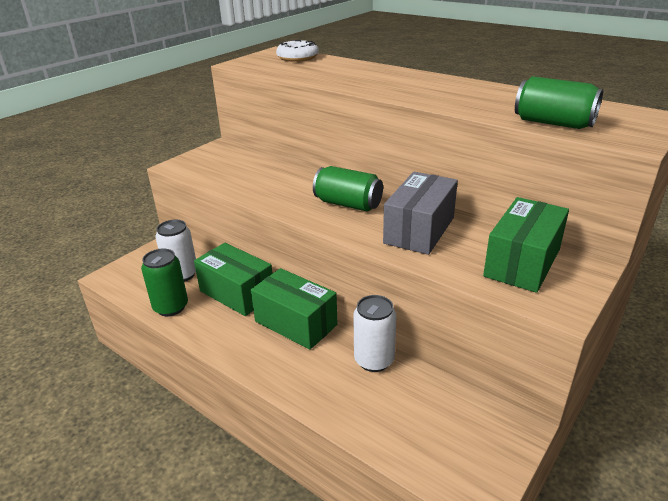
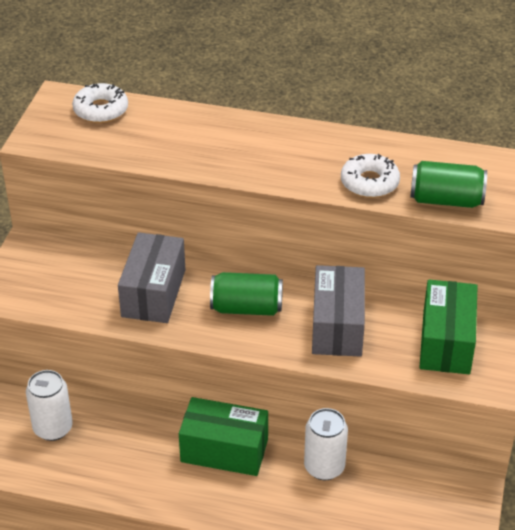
camera: 25 degrees left, 10 degrees up
(171, 307) = (74, 474): green can -> none
(237, 293) = (136, 433): green box -> none
(283, 183) = (153, 293): none -> grey box
(482, 106) = (369, 182): none -> white donut

